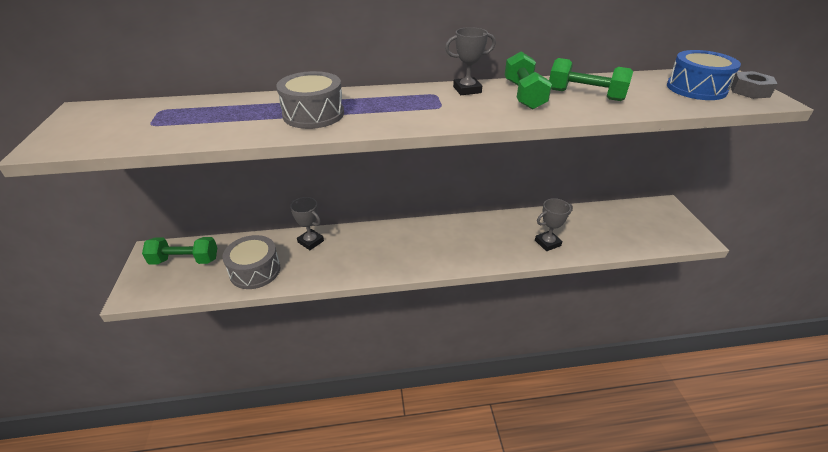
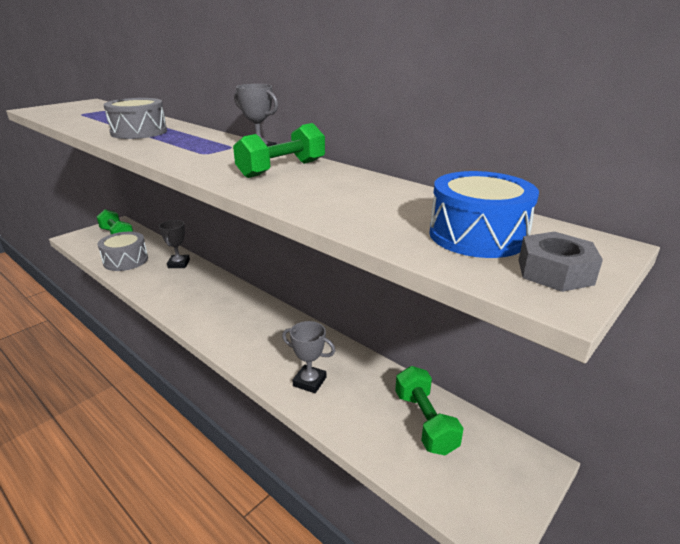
camera: 50 degrees right, 10 degrees down
(585, 95) = (329, 188): green dumbbell -> green dumbbell (425, 422)

